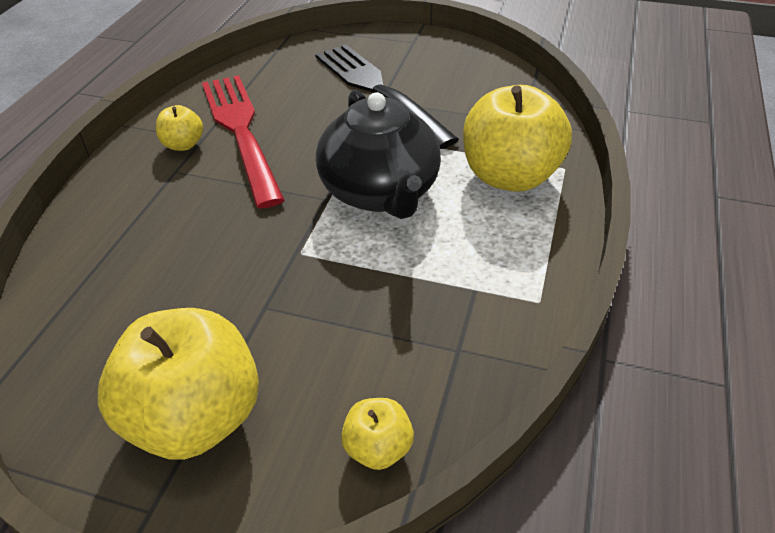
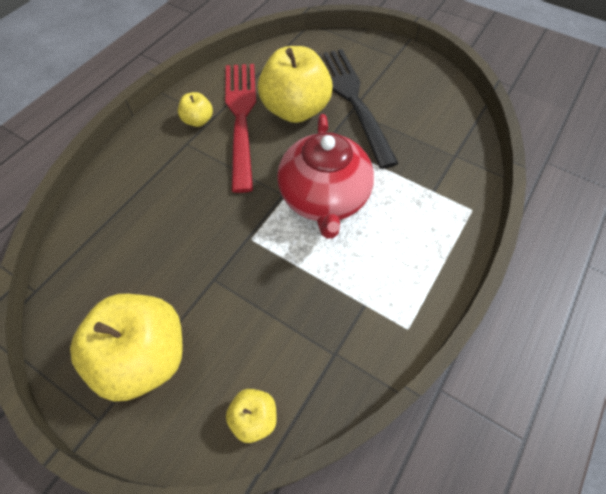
camera: 15 degrees right, 15 degrees up
(380, 192) = (324, 198): black teapot -> red teapot
(510, 176) = (426, 207): yellow apple -> yellow apple (295, 110)

